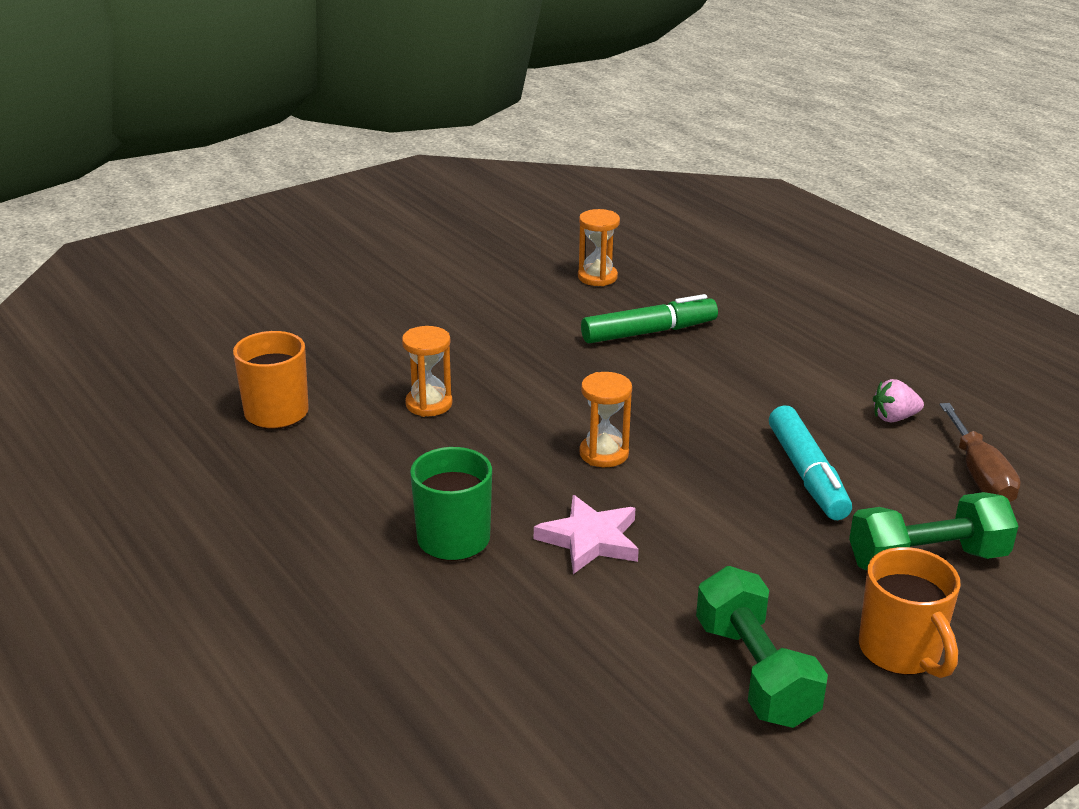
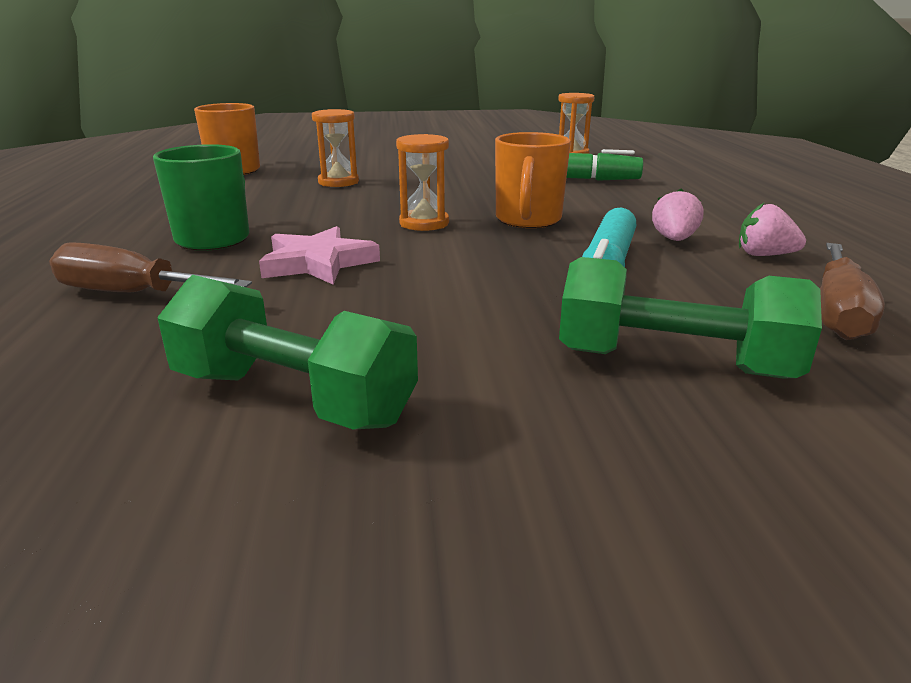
camera: 30 degrees right, 5 degrees down
(500, 629) = (131, 294): none -> brown screwdriver
(755, 672) = (292, 398): green dumbbell -> green dumbbell turned 75 degrees counterclockwise
(819, 415) = (674, 240): none -> pink strawberry
(901, 652) = (513, 441): orange mug -> orange mug (528, 220)

